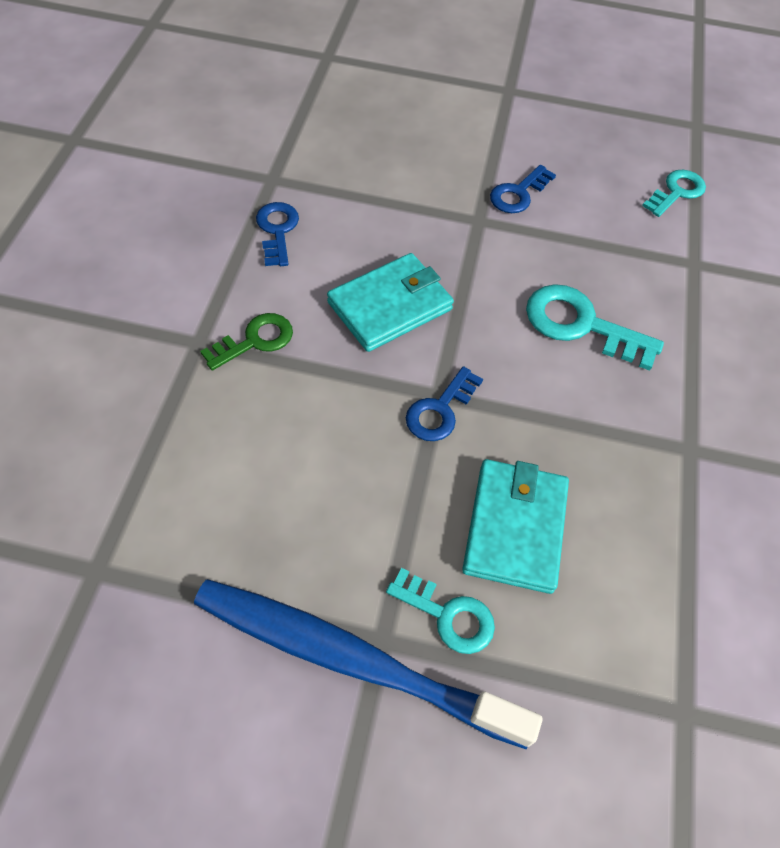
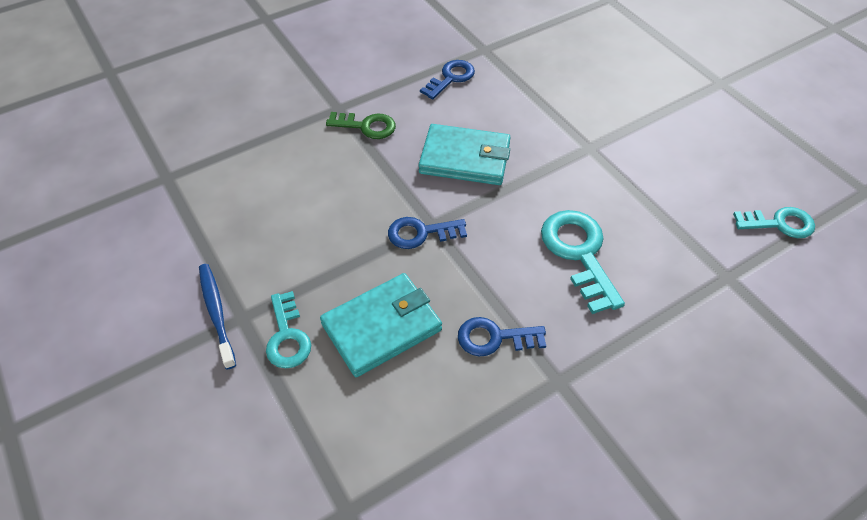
camera: 50 degrees right, 5 degrees down
(353, 660) = (217, 313): blue toothbrush -> blue toothbrush, size x0.49
(518, 194) = (640, 149): blue key -> blue key (494, 338)

